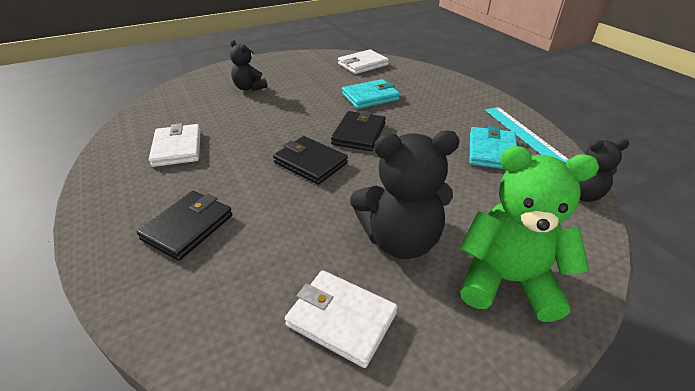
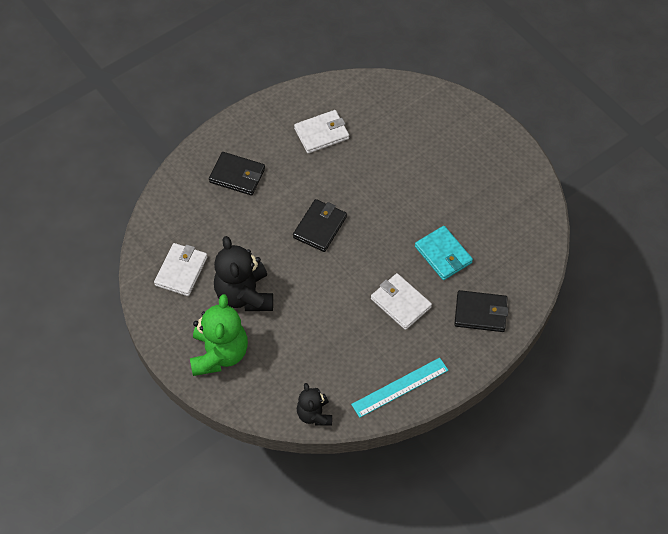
camera: 80 degrees right, 20 degrees up
(249, 88) = (436, 148): black teddy bear -> none
(359, 134) = (370, 254): black wallet -> black wallet (480, 313)
(363, 64) = (523, 238): white wallet -> white wallet (400, 303)
(491, 151) = (363, 357): turquoise wallet -> none

